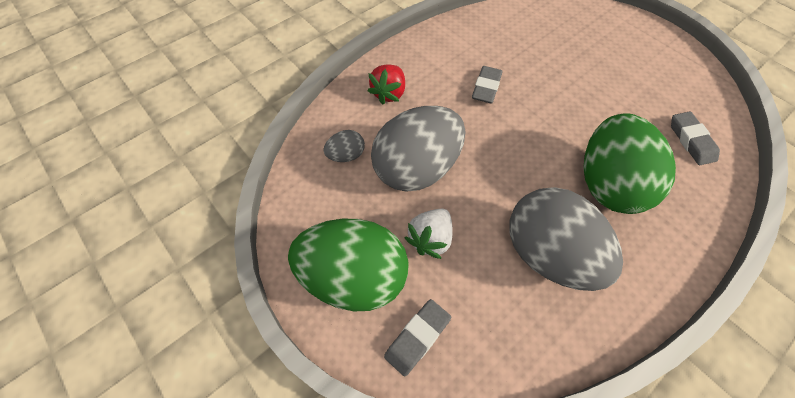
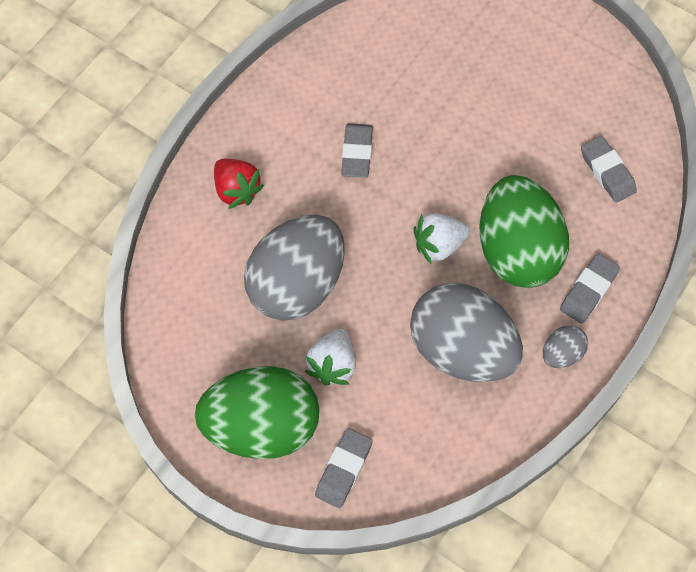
camera: 15 degrees left, 5 degrees up
(346, 155) = (209, 288): grey egg -> grey egg (561, 354)
(389, 93) = (237, 190): red strawberry -> red strawberry turned 45 degrees counterclockwise
(540, 165) = (439, 245): none -> white strawberry
(671, 231) = (588, 291): none -> grey eraser

